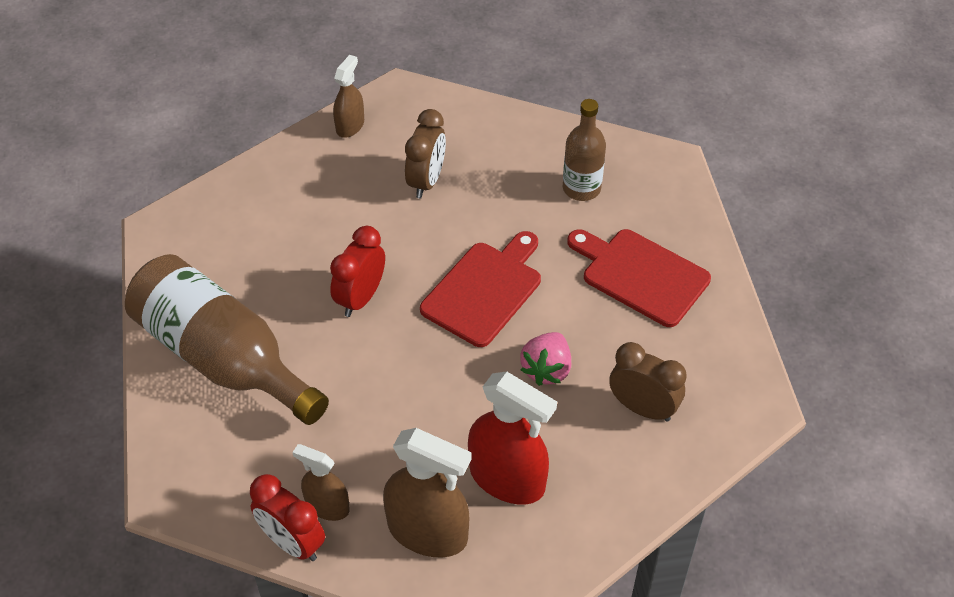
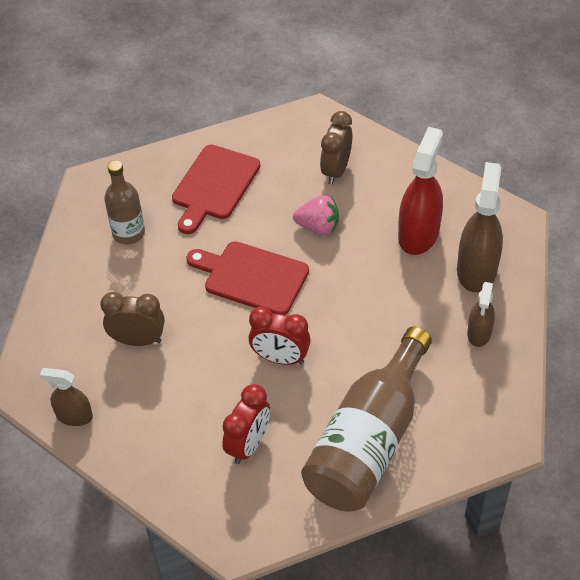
camera: 100 degrees left, 0 degrees up
(292, 542) = (516, 346): red clock -> red clock (248, 445)

